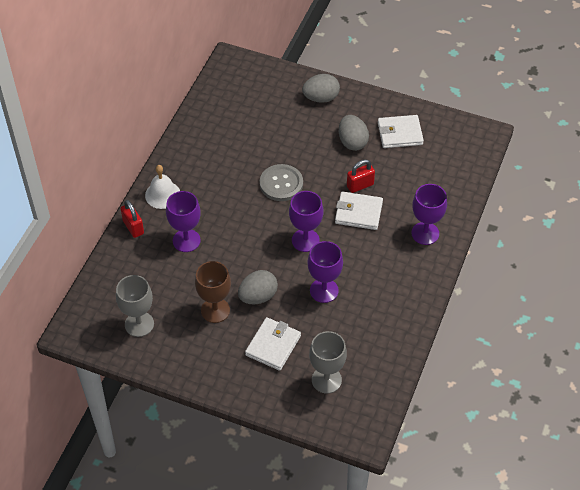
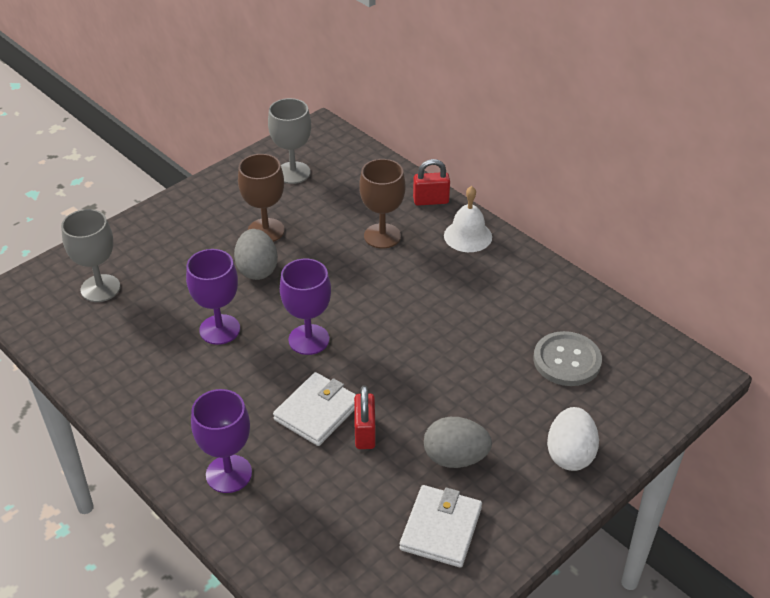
camera: 115 degrees right, 10 degrees down
(186, 240) = (382, 236): purple goblet -> brown goblet
(273, 345) = (182, 261): white wallet -> none
(281, 184) = (420, 348): grey button -> grey button (567, 360)
(321, 98) = (570, 454): grey egg -> white egg

